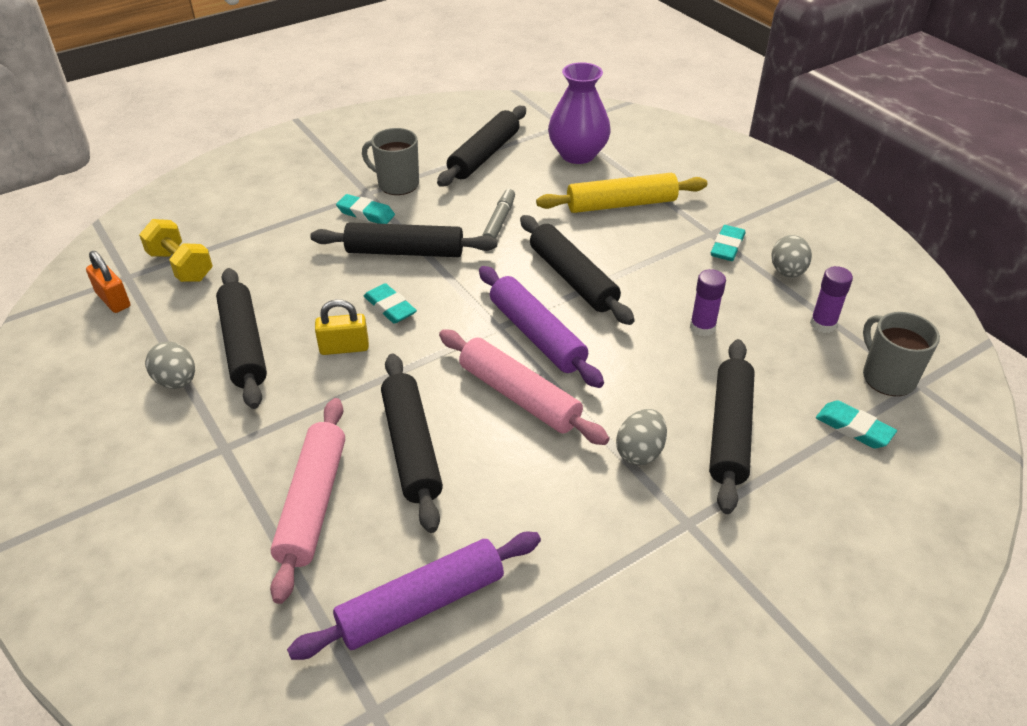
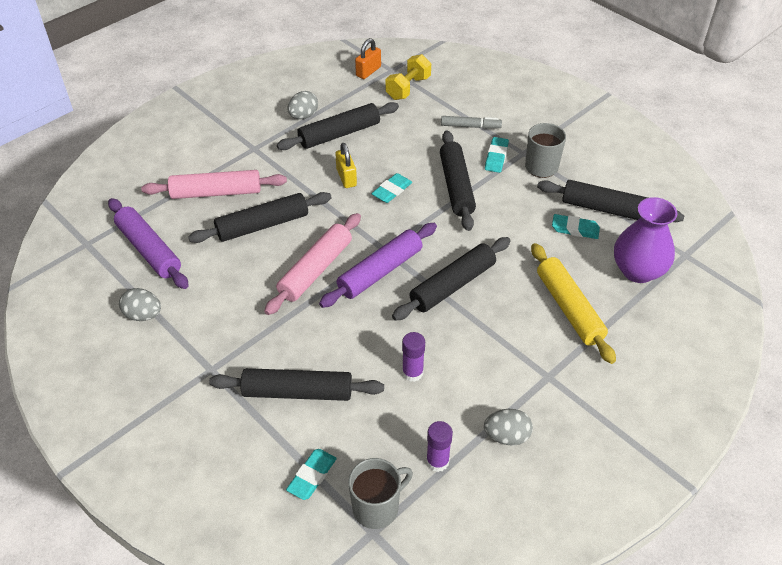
camera: 80 degrees right, 5 degrees up
(499, 221) = (513, 232): grey marker -> grey marker (470, 126)
(640, 452) = (271, 339): grey egg -> grey egg (143, 315)
(727, 247) = (531, 389): turquoise eraser -> turquoise eraser (575, 229)

